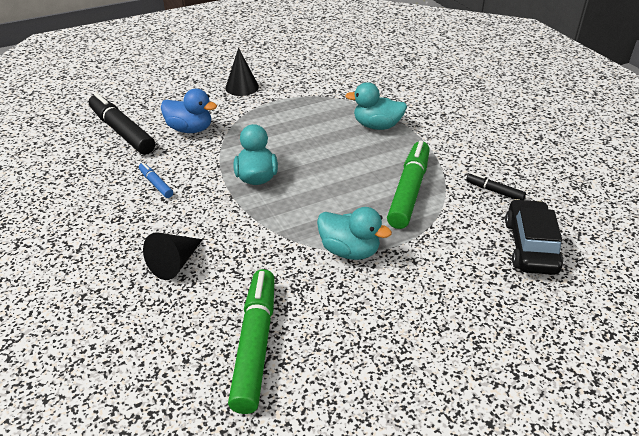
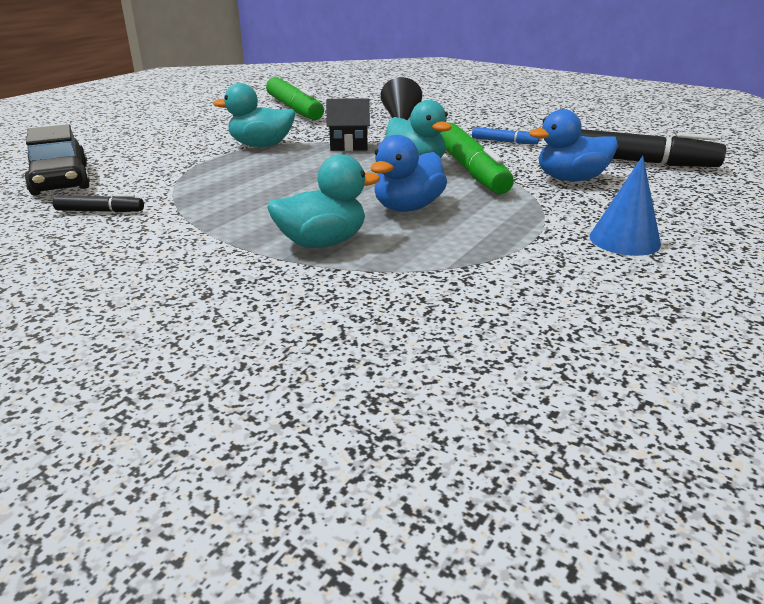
camera: 150 degrees right, 10 degrees down
(242, 87) = (624, 240): black cone -> blue cone
(277, 223) = (349, 145): none -> black house
(311, 136) = (408, 207): none -> blue duck
(409, 191) = (223, 189): green marker -> green marker (471, 170)

